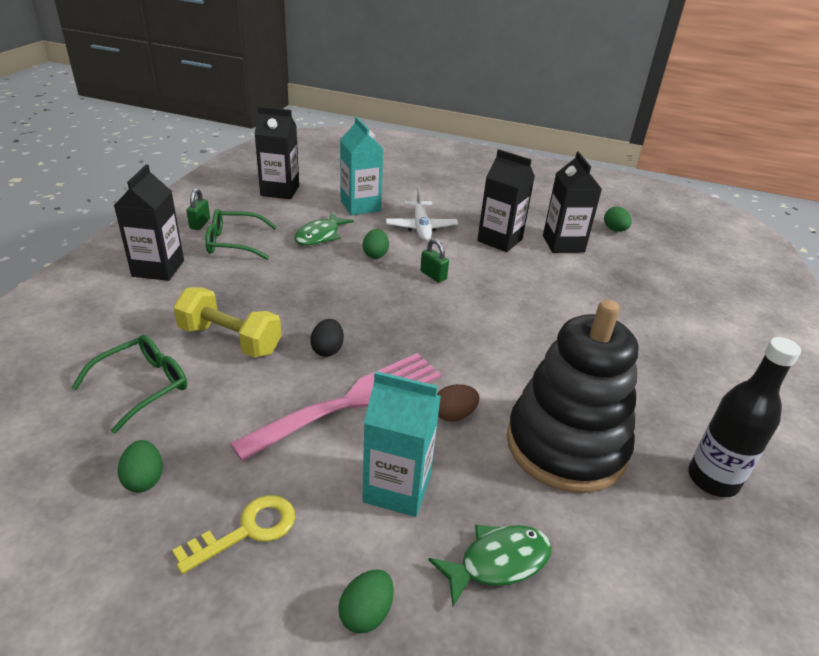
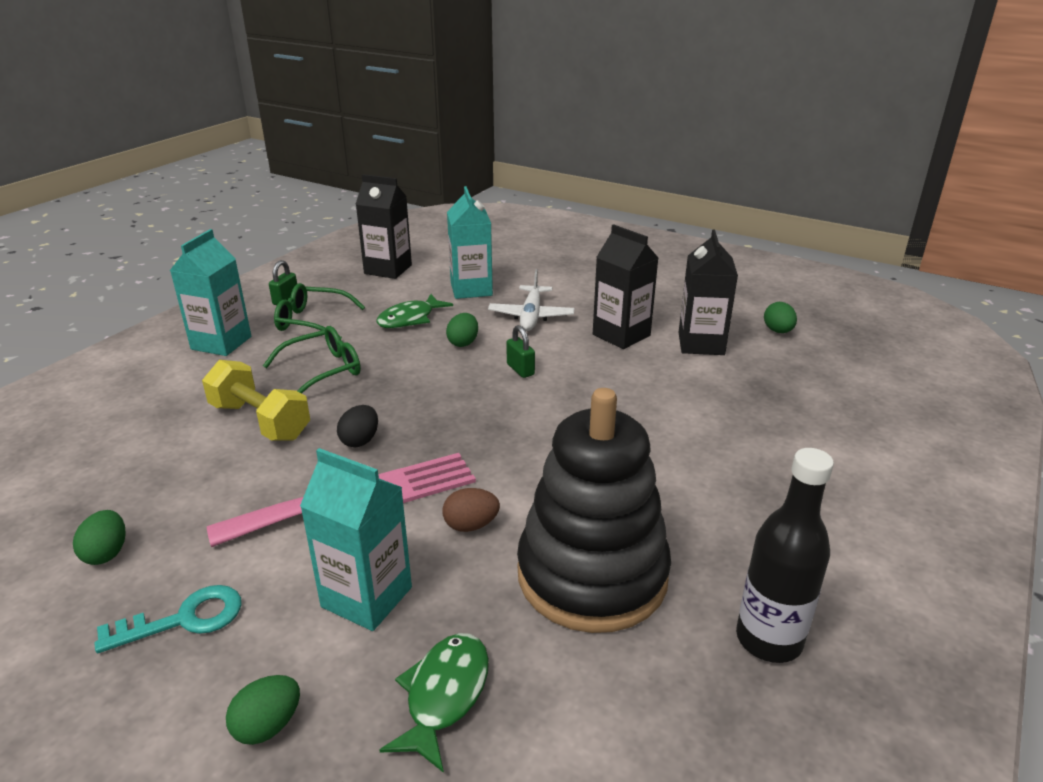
camera: 15 degrees right, 5 degrees down
(143, 386) = (150, 460): green glasses -> green glasses (323, 370)
(158, 268) = (221, 343): black carton -> turquoise carton
(247, 531) = (184, 619): yellow key -> turquoise key
(498, 562) = (444, 695): green fish -> green fish turned 60 degrees counterclockwise

